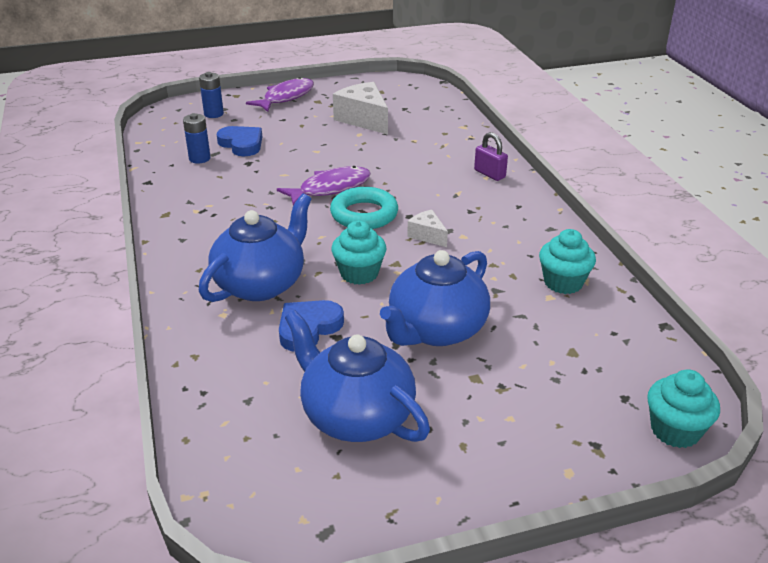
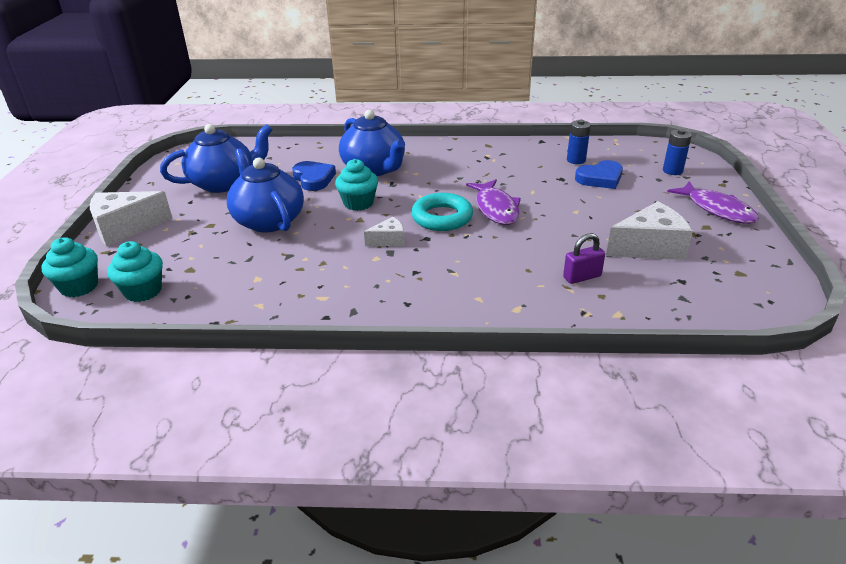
camera: 110 degrees right, 0 degrees up
(489, 174) = (484, 302): purple padlock -> purple padlock (582, 277)
(536, 463) = (125, 228): none -> white cheese
(563, 282) = (268, 291): turquoise cupcake -> turquoise cupcake (143, 291)

